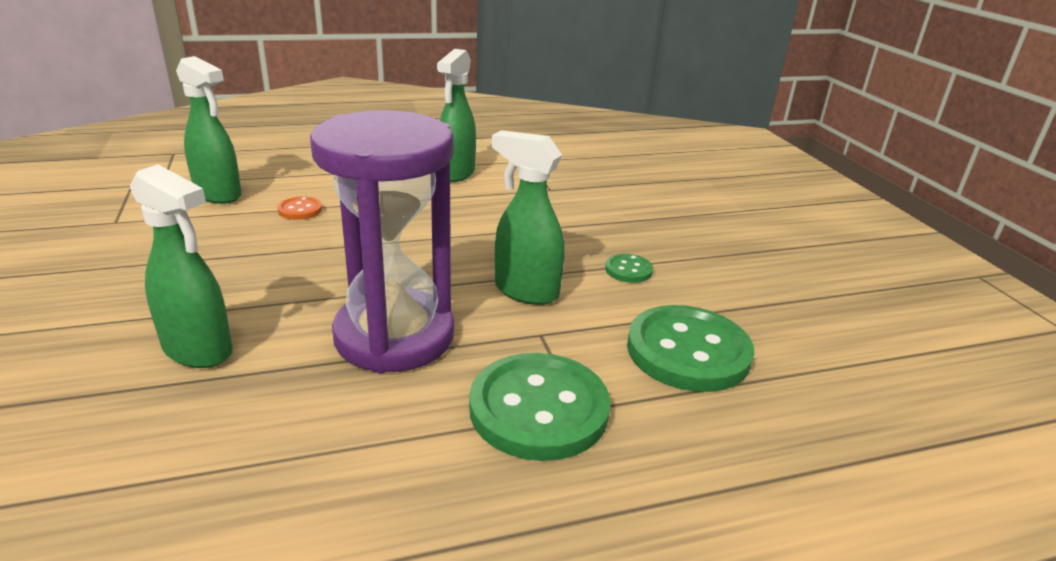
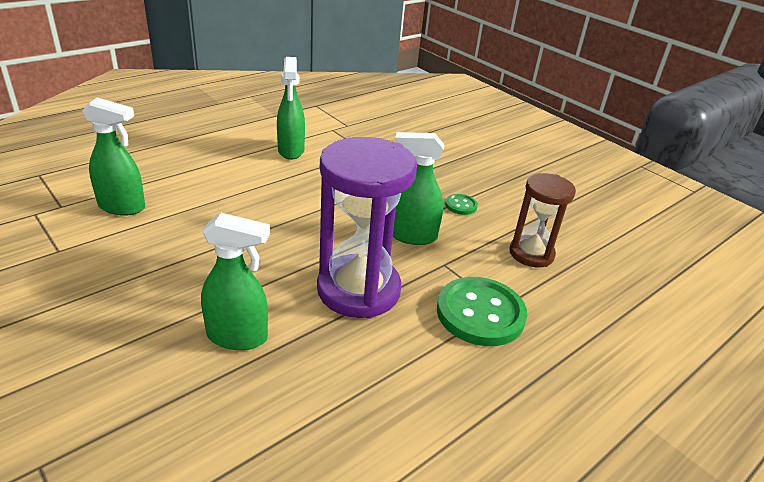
camera: 25 degrees left, 5 degrees up
(300, 210) = (202, 207): orange button -> none
(688, 351) = (531, 254): green button -> brown hourglass

